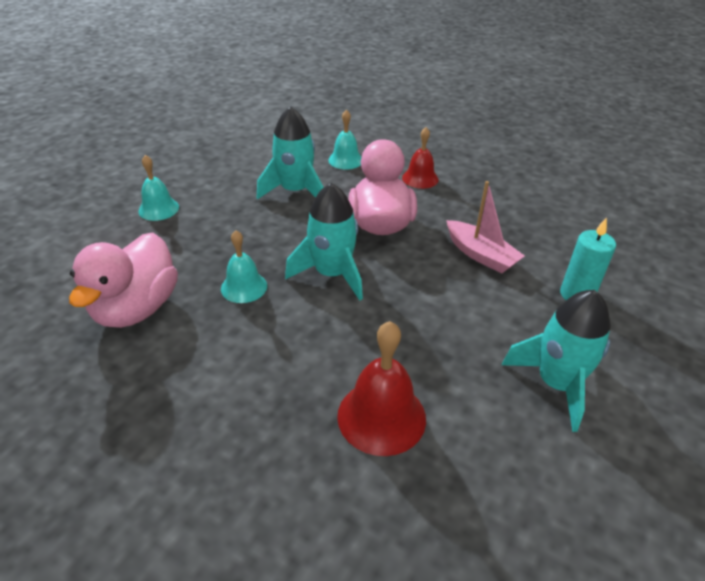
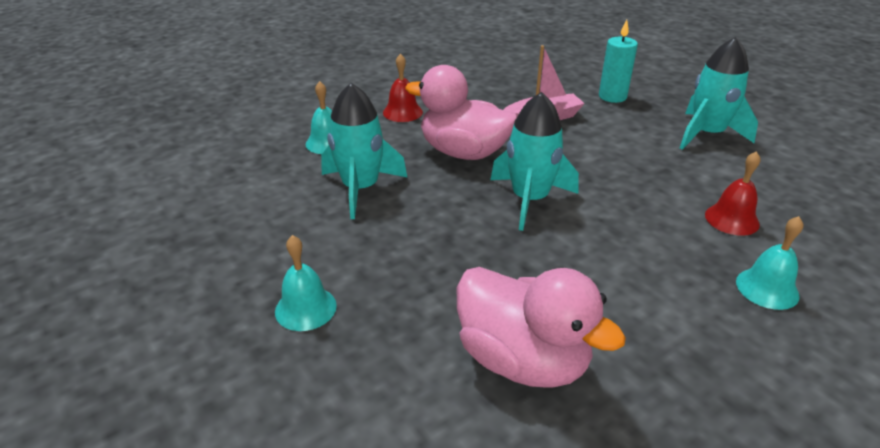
camera: 65 degrees left, 5 degrees down
(244, 287) = (522, 262): turquoise bell -> turquoise bell (767, 288)
(381, 416) = (732, 219): red bell -> red bell, size x0.64

